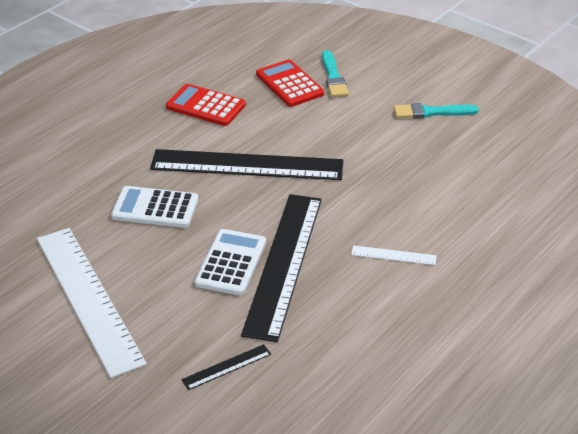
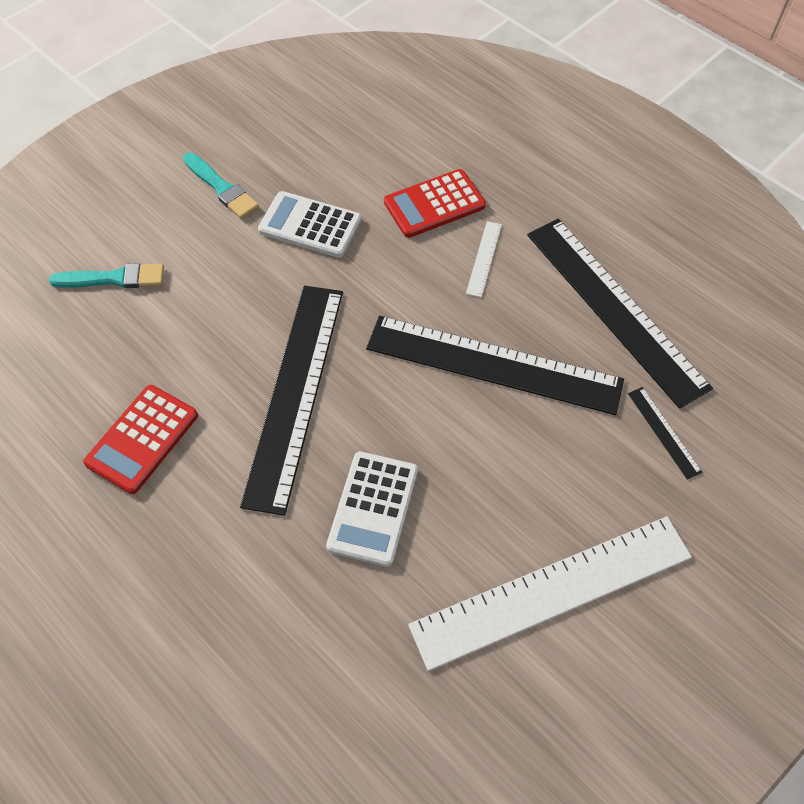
camera: 85 degrees left, 20 degrees up
(231, 263) = (489, 420): white calculator -> white calculator (310, 225)
(289, 84) = (116, 330): red calculator -> red calculator (434, 204)
(354, 338) = (614, 308): none -> black ruler
(431, 112) = (221, 188): turquoise brush -> turquoise brush turned 45 degrees counterclockwise

